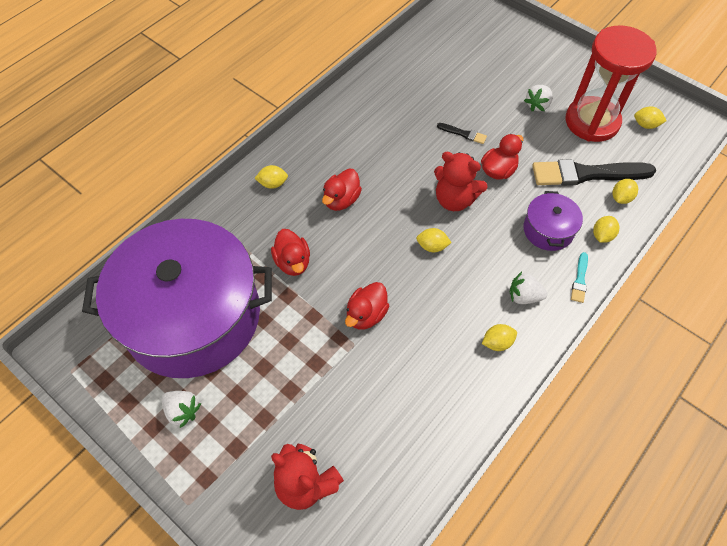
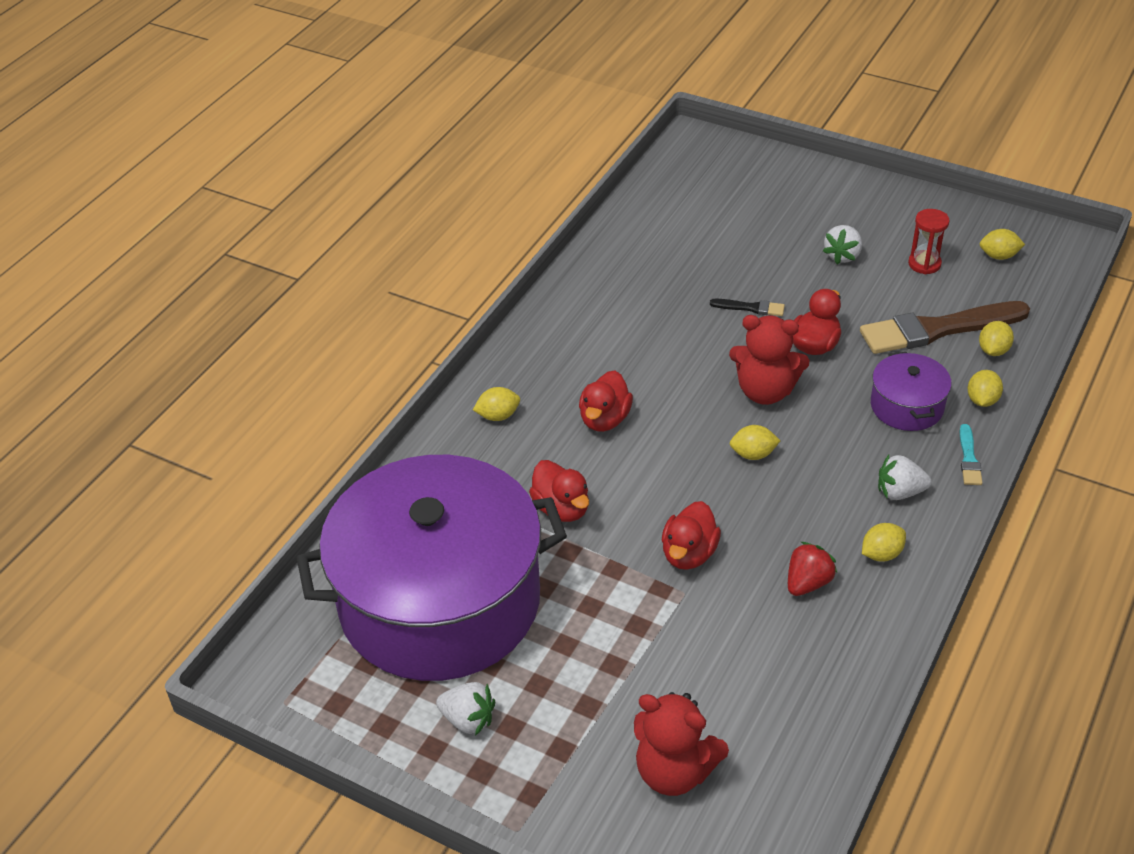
camera: 10 degrees left, 15 degrees down
(440, 355) = (807, 583): none -> red strawberry
(587, 174) = (937, 329): black brush -> brown brush
(592, 122) = (924, 264): red hourglass -> red hourglass, size x0.42

